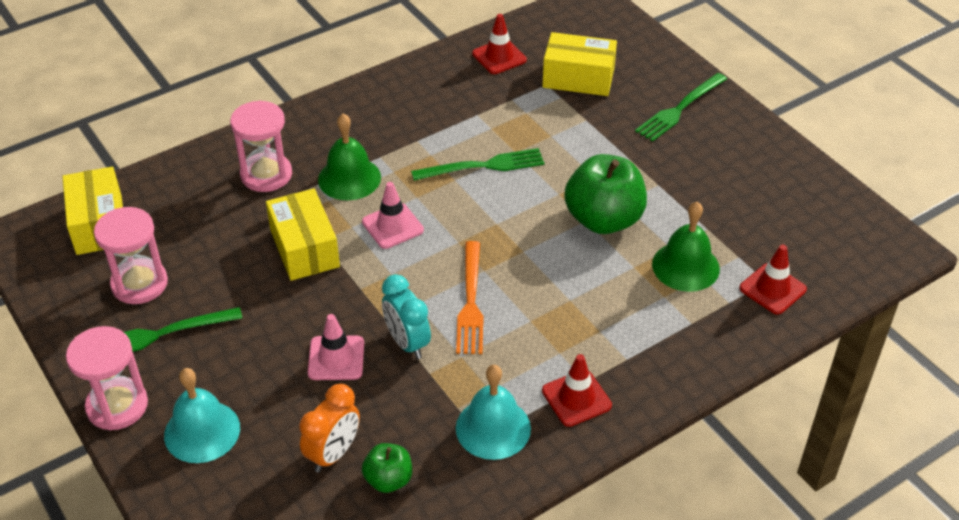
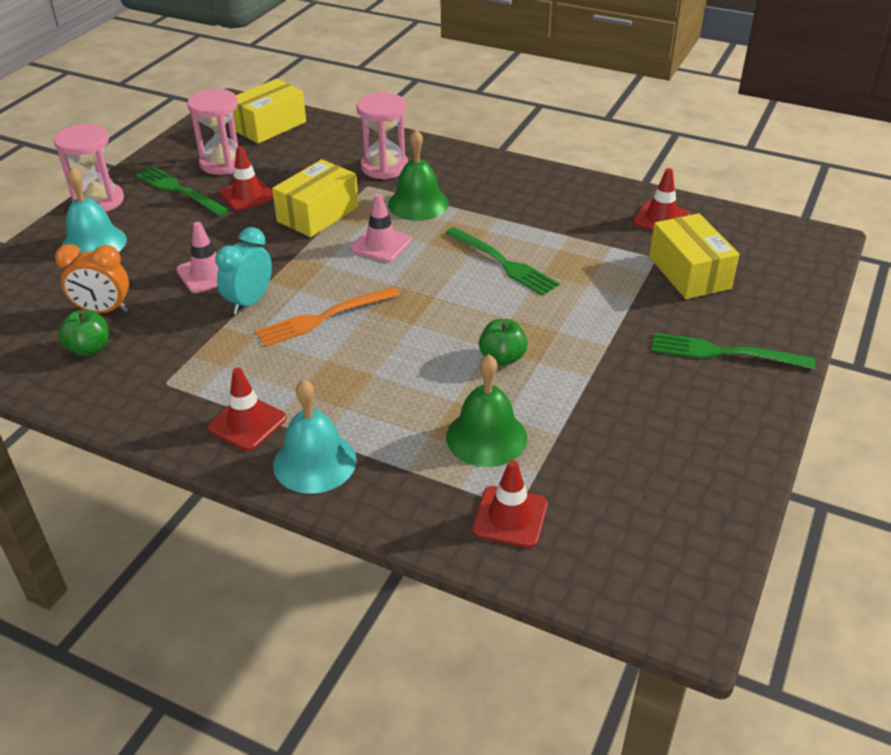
camera: 60 degrees right, 5 degrees down
(222, 286) = (247, 195): none -> red traffic cone
(493, 428) = (179, 385): turquoise bell -> turquoise bell (314, 462)
(603, 219) = (502, 358): green apple -> green apple, size x0.52

